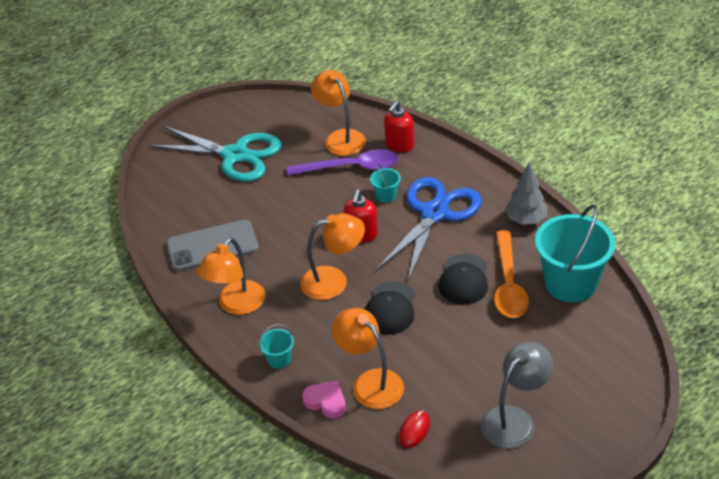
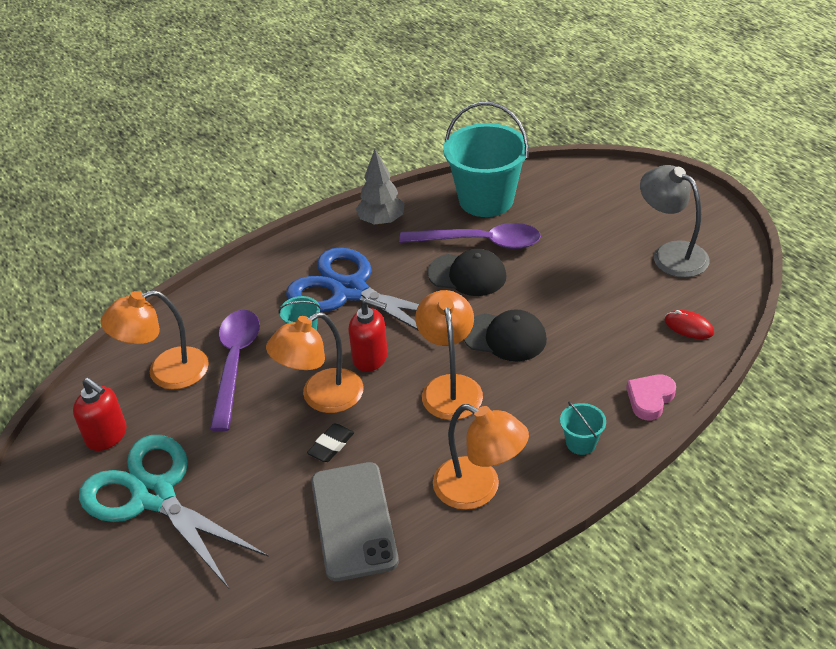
camera: 85 degrees left, 0 degrees up
(235, 155) = (154, 496): turquoise scissors -> turquoise scissors turned 75 degrees counterclockwise
(276, 226) = (331, 445): none -> black eraser
(370, 382) = (620, 359): orange lamp -> orange lamp (321, 397)
(399, 145) = (208, 315): red soap dispenser -> red soap dispenser (107, 436)
(508, 284) = (480, 242): orange spoon -> purple spoon

